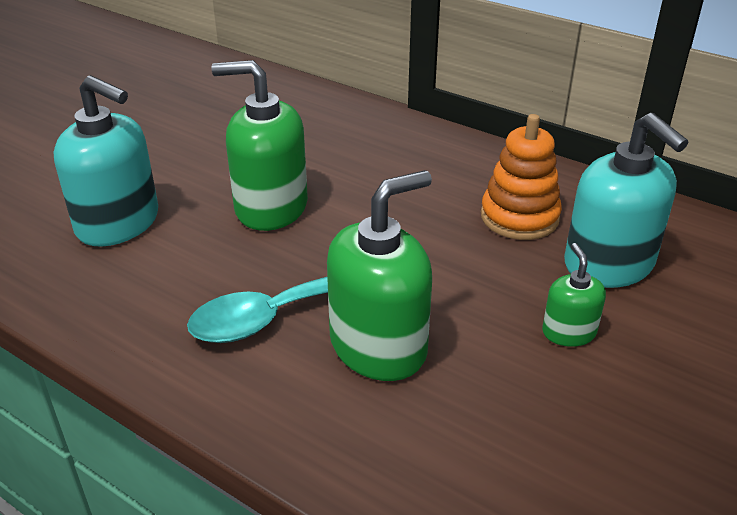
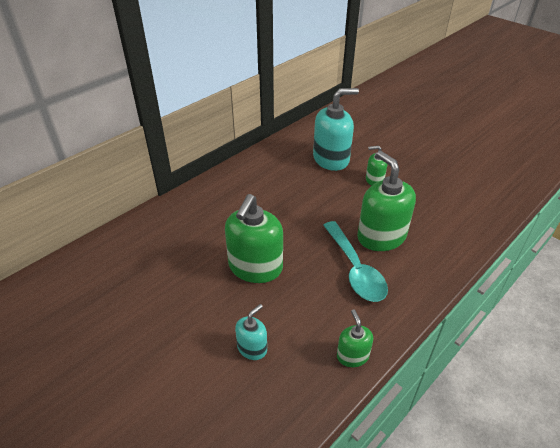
camera: 80 degrees left, 5 degrees up
(92, 318) = (352, 356): none -> green soap dispenser
(118, 223) = (252, 348): turquoise soap dispenser -> turquoise soap dispenser, size x0.51
(519, 217) = (290, 176): orange stacking toy -> none

